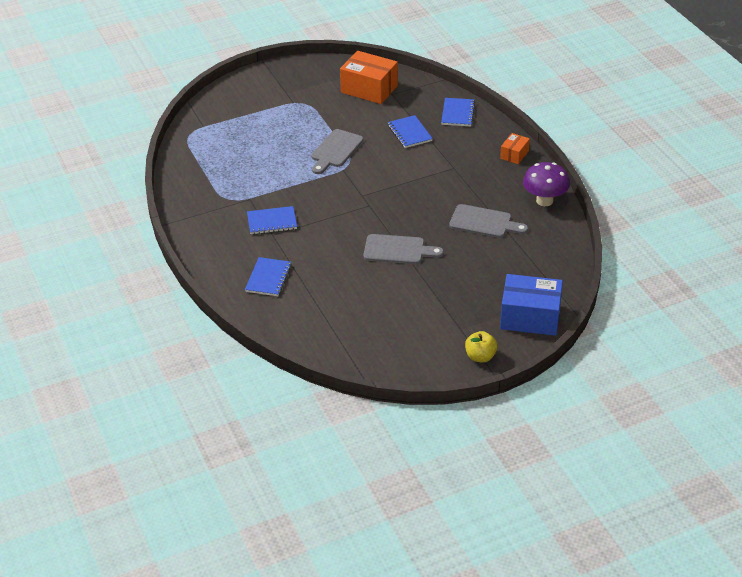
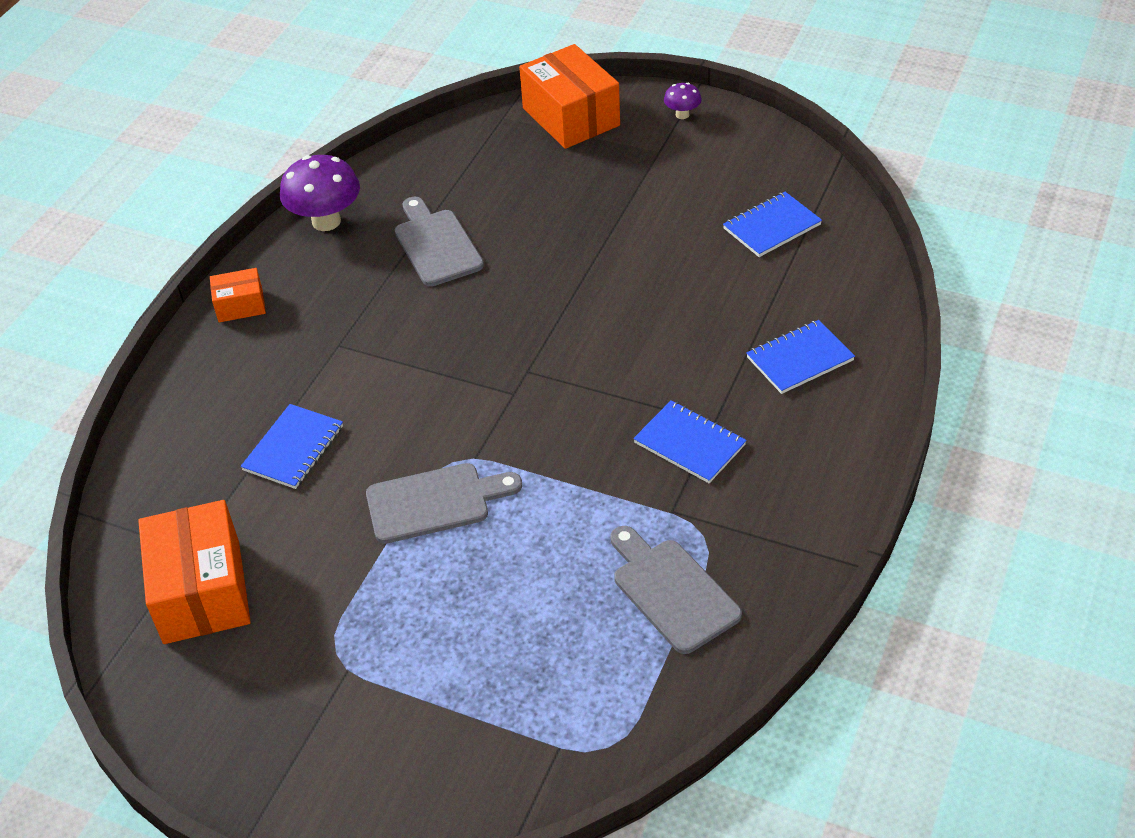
camera: 130 degrees left, 5 degrees up
(398, 250) = (588, 282): grey cutting board -> grey cutting board (671, 591)
(458, 113) = (180, 429): blue notebook -> blue notebook (772, 227)
(480, 356) = (682, 115): yellow apple -> purple mushroom
(530, 317) = (571, 117): blue box -> orange box

